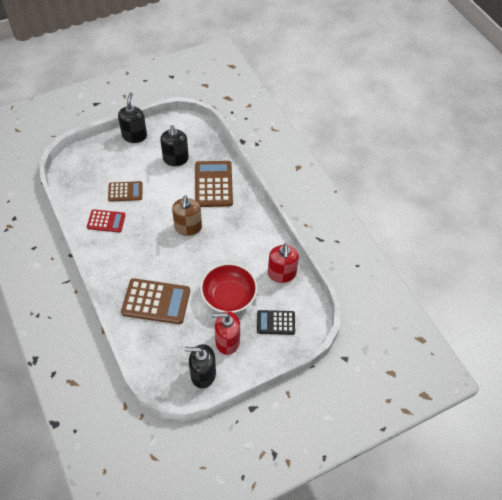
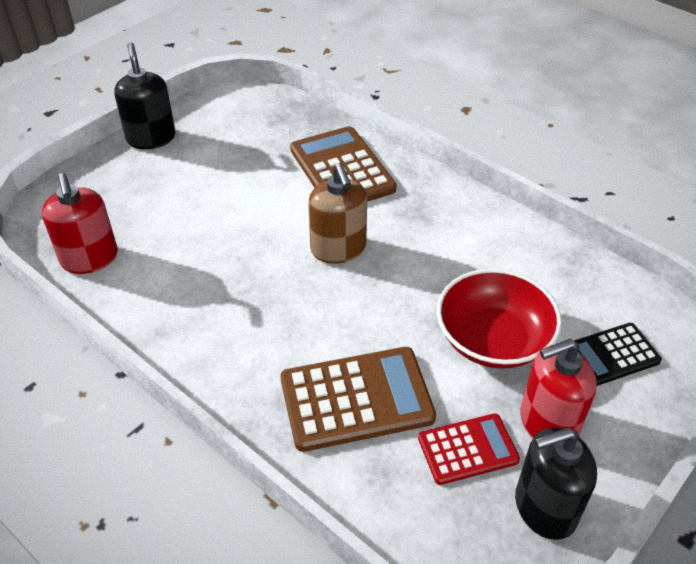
camera: 20 degrees left, 10 degrees down
(106, 221) = (169, 287): red calculator -> red calculator (467, 449)
(125, 191) = (181, 227): brown calculator -> none
(175, 159) = (248, 151): black soap dispenser -> none
(281, 274) = (560, 269): red soap dispenser -> red soap dispenser (89, 258)

